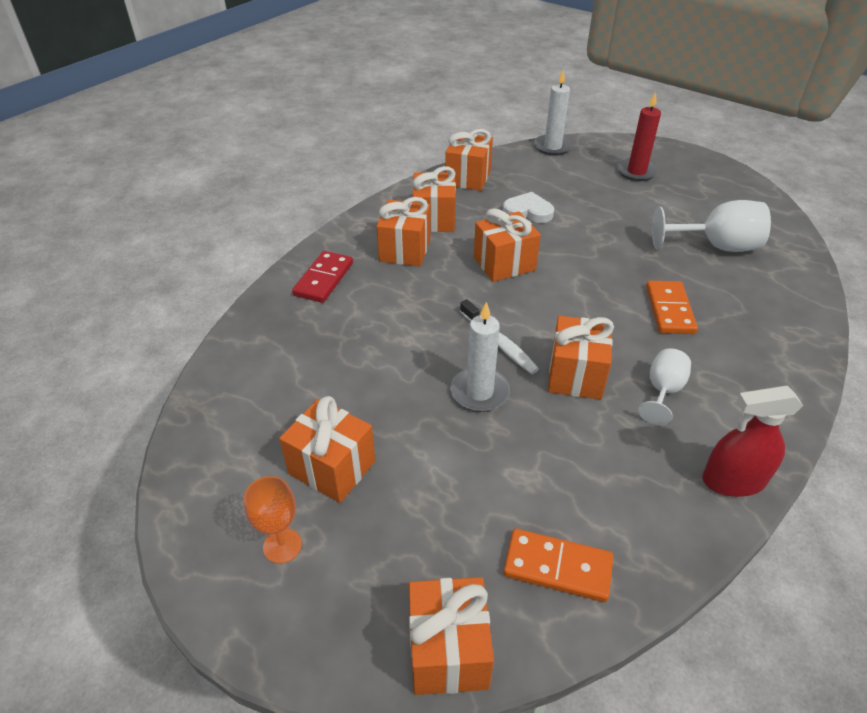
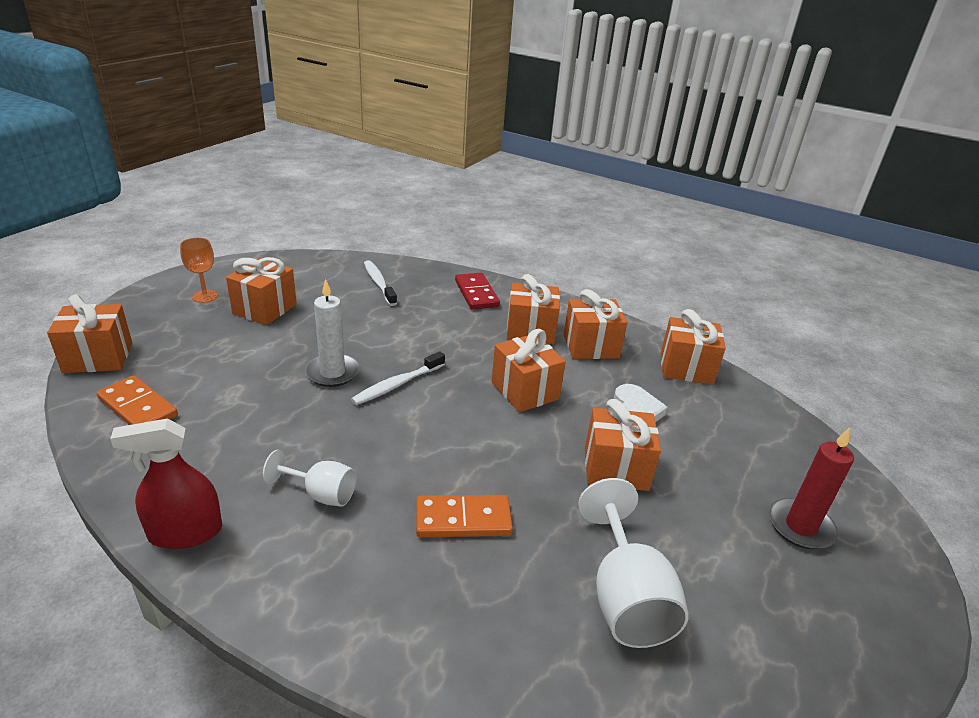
camera: 80 degrees right, 10 degrees down
(282, 357) = (379, 283): none -> white toothbrush
(324, 279) = (476, 293): red domino -> red domino turned 60 degrees clockwise
(552, 147) = (812, 440): white candle -> none
(557, 567) = (138, 407): orange domino -> orange domino turned 60 degrees counterclockwise
(575, 375) = (350, 431): orange gift -> orange gift (615, 468)
(733, 480) = (185, 532): red spray bottle -> red spray bottle turned 90 degrees counterclockwise

